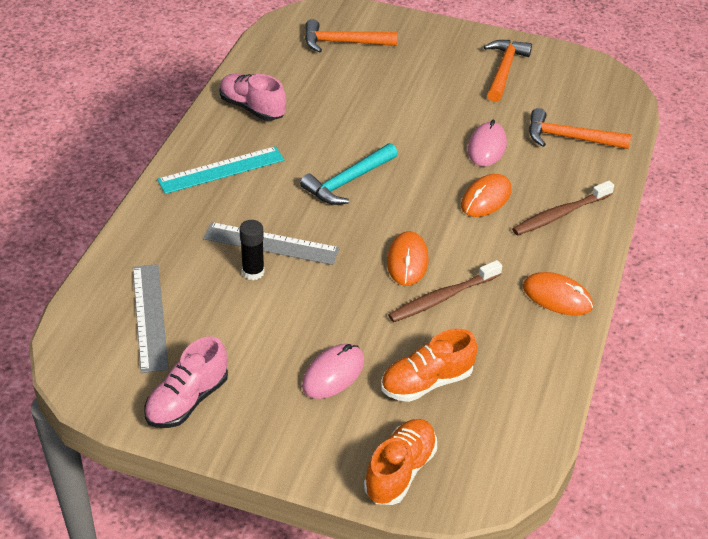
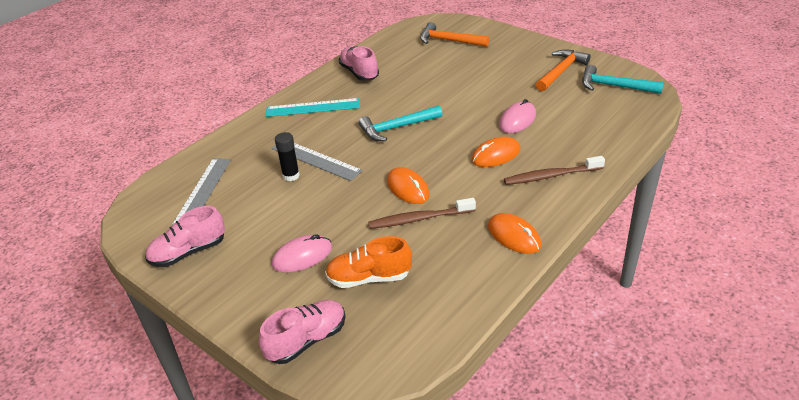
camera: 25 degrees right, 5 degrees down
(400, 471) = (307, 340): orange shoe -> pink shoe
(407, 261) = (408, 188): orange mouse -> orange mouse turned 60 degrees counterclockwise
(570, 138) = (589, 123): orange hammer -> none
(574, 83) = (614, 86): none -> turquoise hammer

